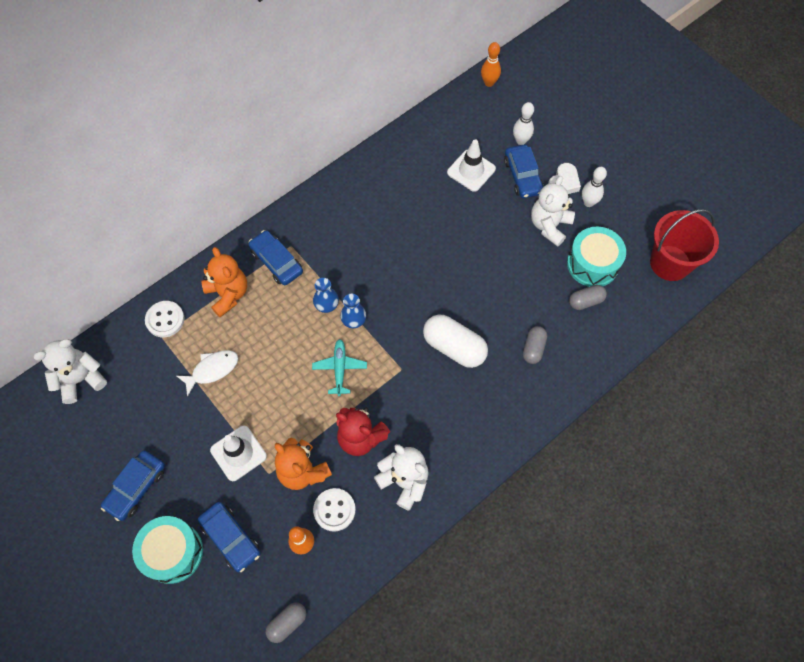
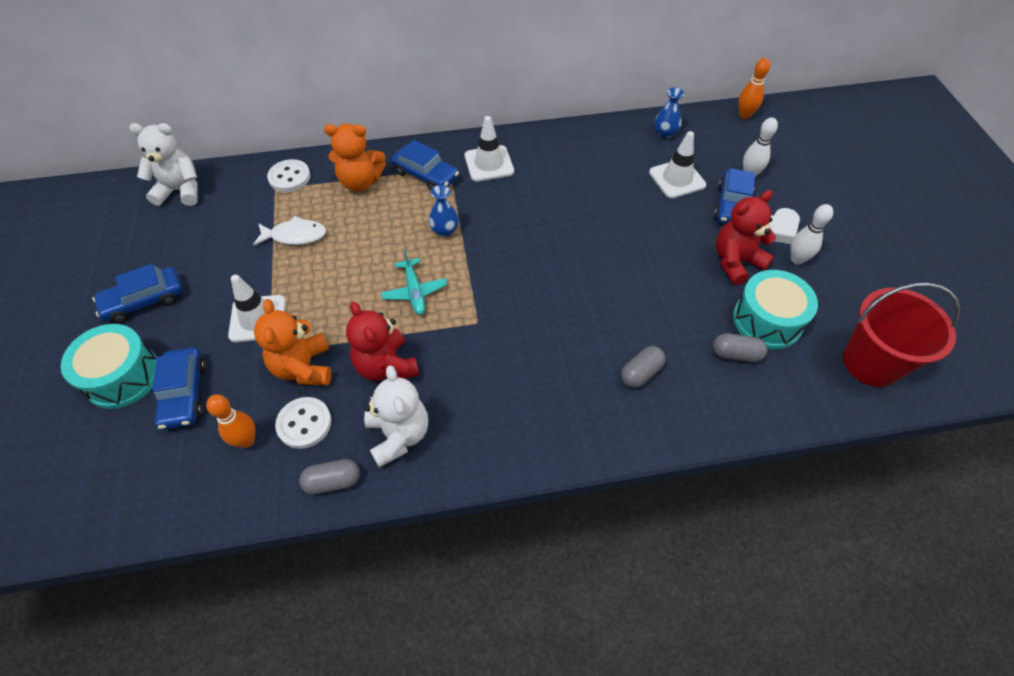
camera: 30 degrees right, 10 degrees down
(228, 294) = (360, 182): orange teddy bear -> orange teddy bear turned 90 degrees clockwise
(276, 262) = (425, 175): blue car -> blue car turned 135 degrees clockwise
(287, 623) = (164, 513): grey capsule -> grey capsule (333, 481)
(320, 226) = (489, 164): none -> white traffic cone
(340, 369) = (414, 291): turquoise plane -> turquoise plane turned 135 degrees clockwise
(354, 320) = (461, 255): blue vase -> blue vase (665, 133)
(454, 347) = (549, 328): white capsule -> none
(549, 225) = (736, 262): white teddy bear -> red teddy bear

